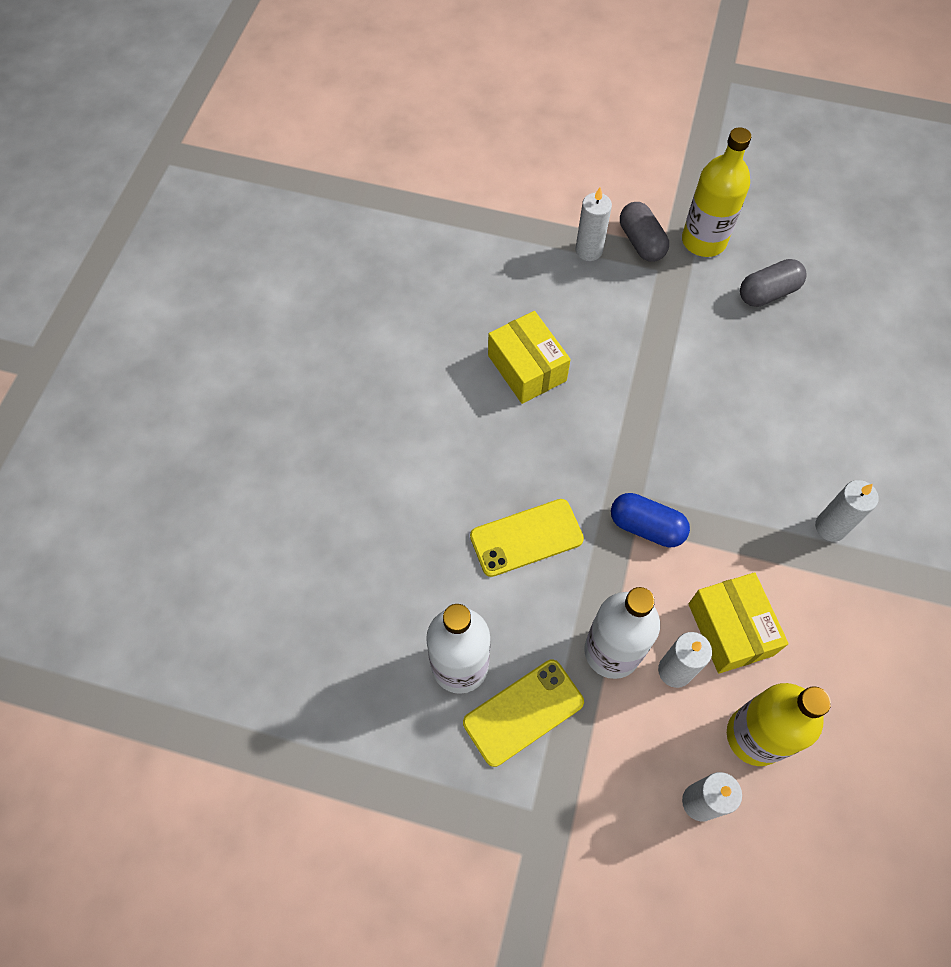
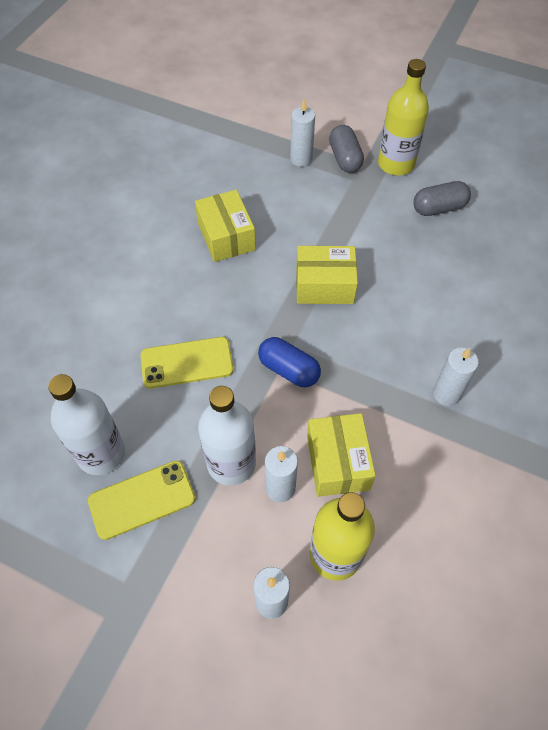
camera: 10 degrees right, 5 degrees down
(660, 414) = (324, 285): none -> yellow box

